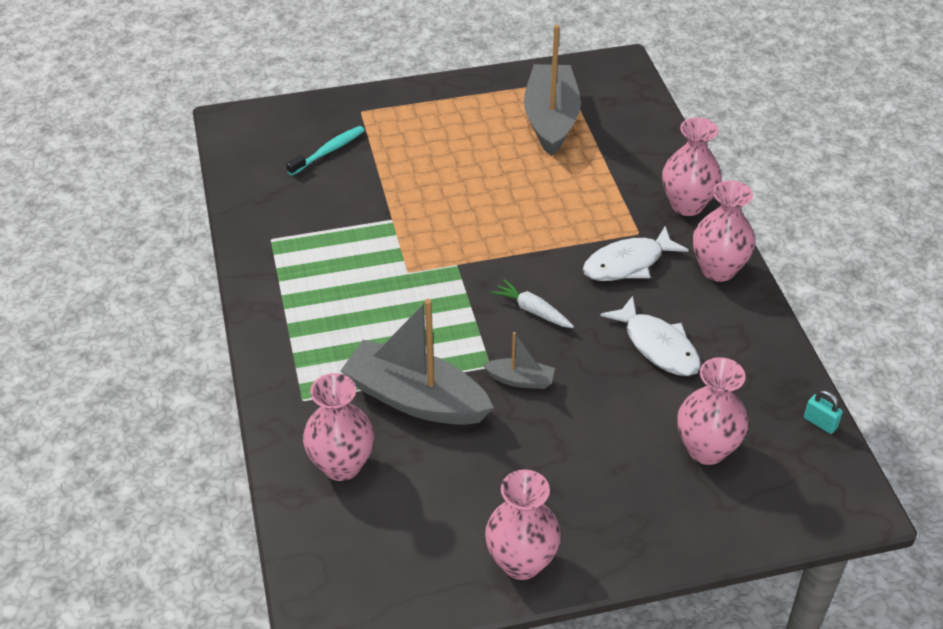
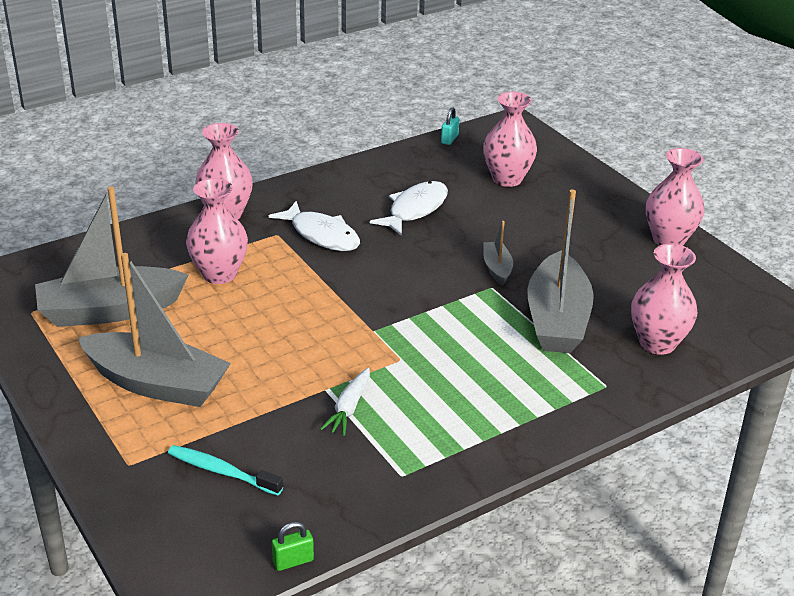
camera: 110 degrees left, 10 degrees down
(224, 169) = (293, 561): none -> green padlock
(443, 133) = (157, 384): none -> grey boat
(532, 310) = (410, 276): white carrot -> white carrot (349, 408)
(718, 269) = (307, 191): pink vase -> pink vase (219, 274)

